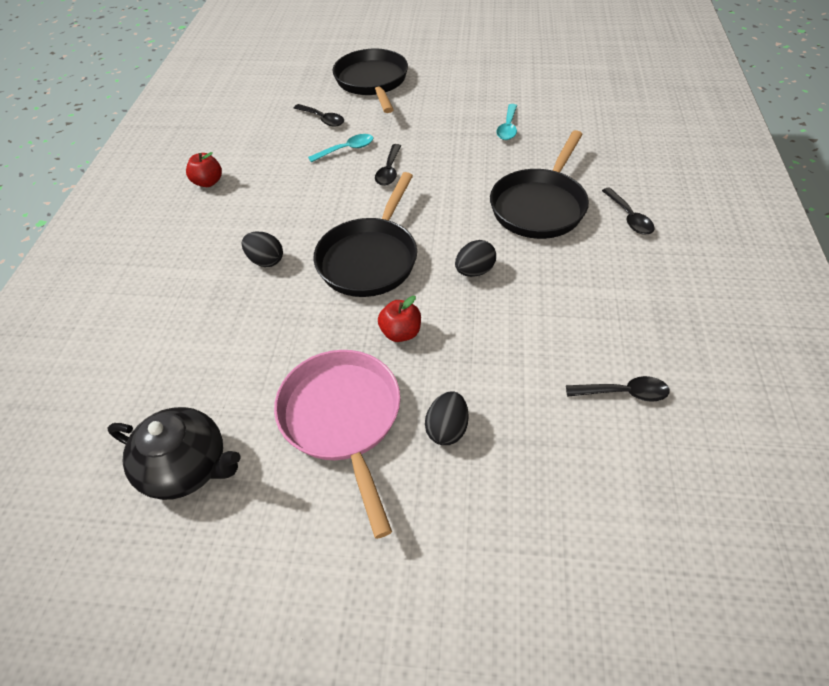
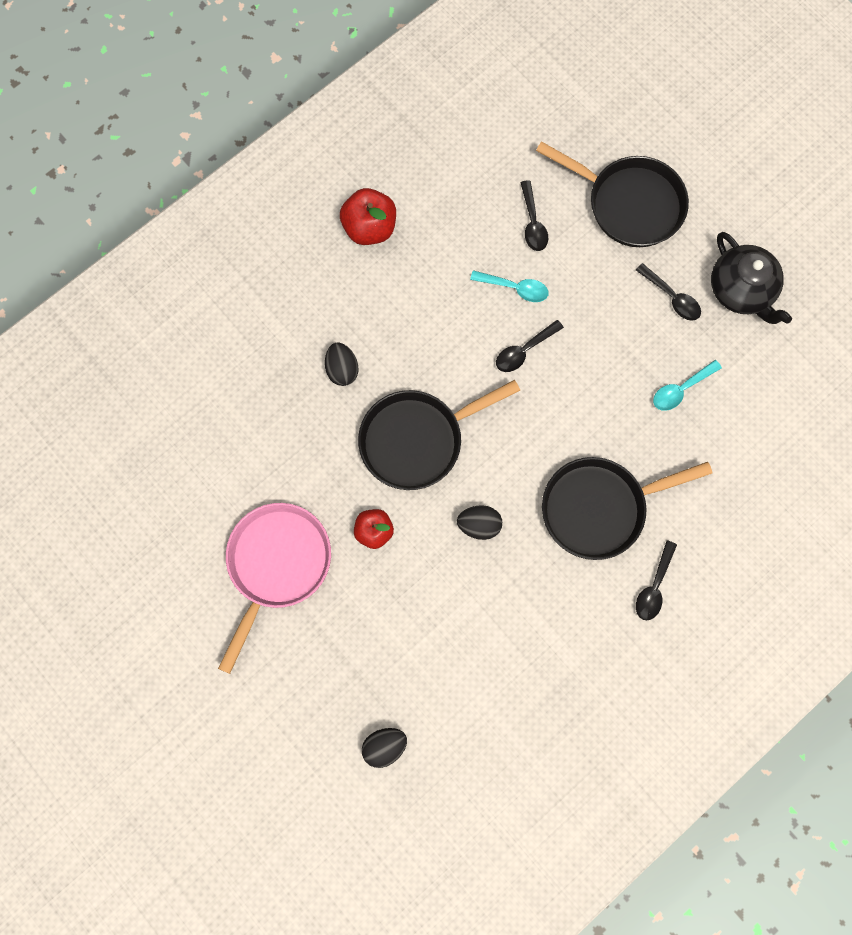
camera: 40 degrees right, 25 degrees up
(187, 466) = (162, 512): black teapot -> black teapot (741, 290)
(208, 182) = (369, 228): red apple -> red apple, size x1.51
(372, 82) = (629, 204): black pan -> black pan turned 90 degrees clockwise
(447, 429) = (331, 633): black egg -> black egg (384, 746)
(623, 393) = (464, 716): black spoon -> black spoon (672, 297)

